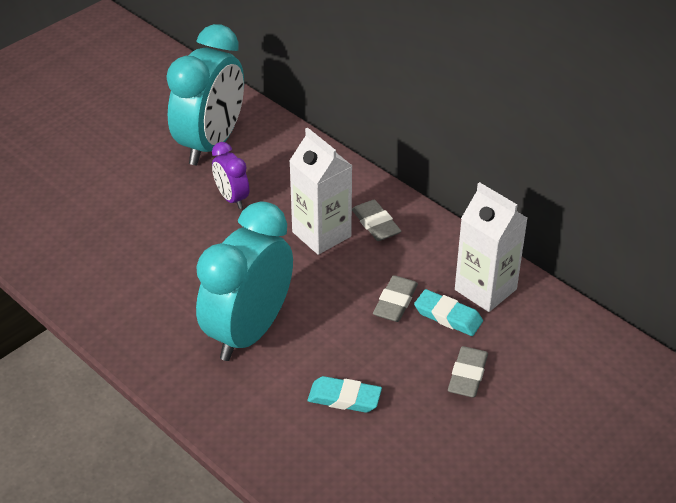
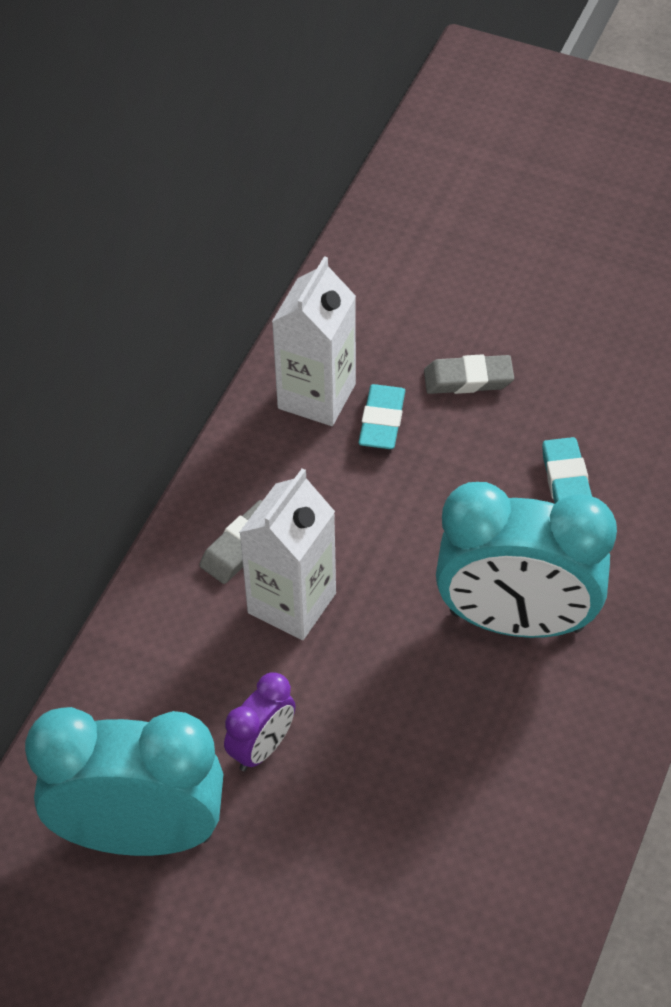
camera: 110 degrees left, 10 degrees up
(395, 302) = (384, 480): grey eraser -> none

